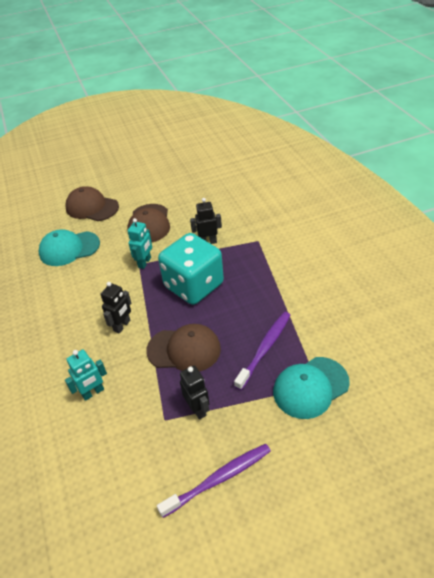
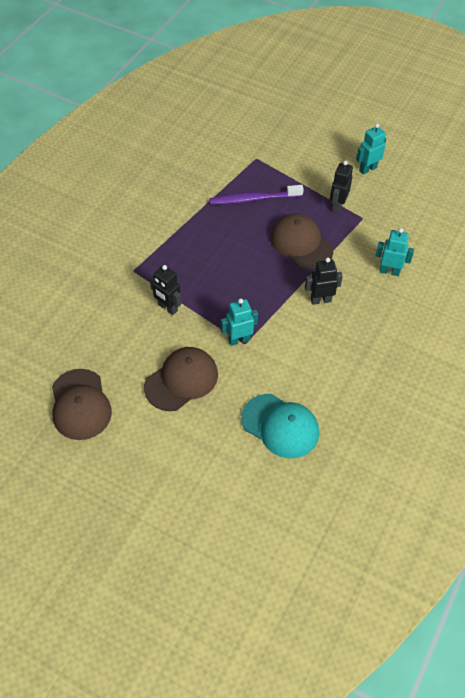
camera: 135 degrees left, 10 degrees up
(92, 207) = (201, 465): brown cap -> brown cap (80, 405)
(194, 285) = (232, 281): turquoise dice -> none
(219, 479) = (367, 169): purple toothbrush -> turquoise robot
(310, 387) = (262, 160): turquoise cap -> none

